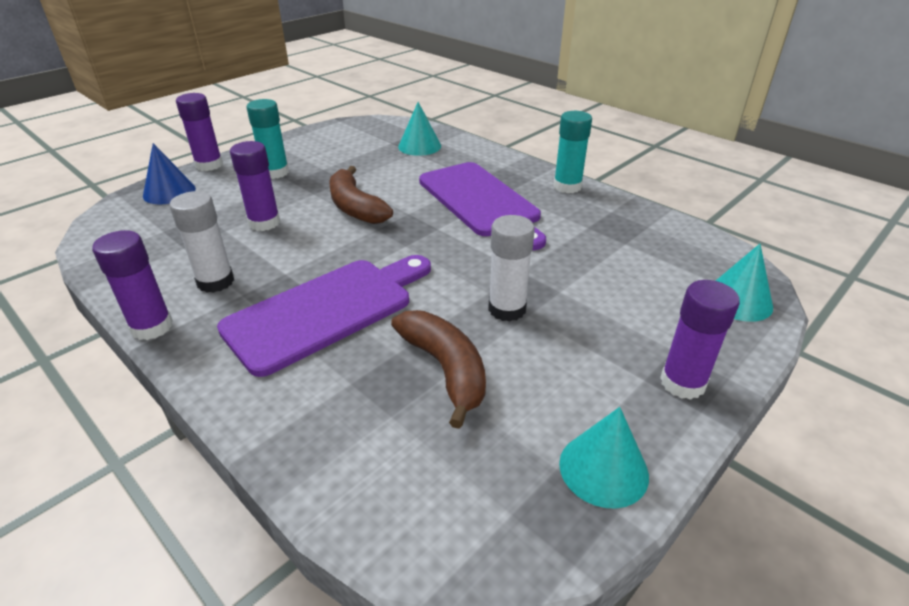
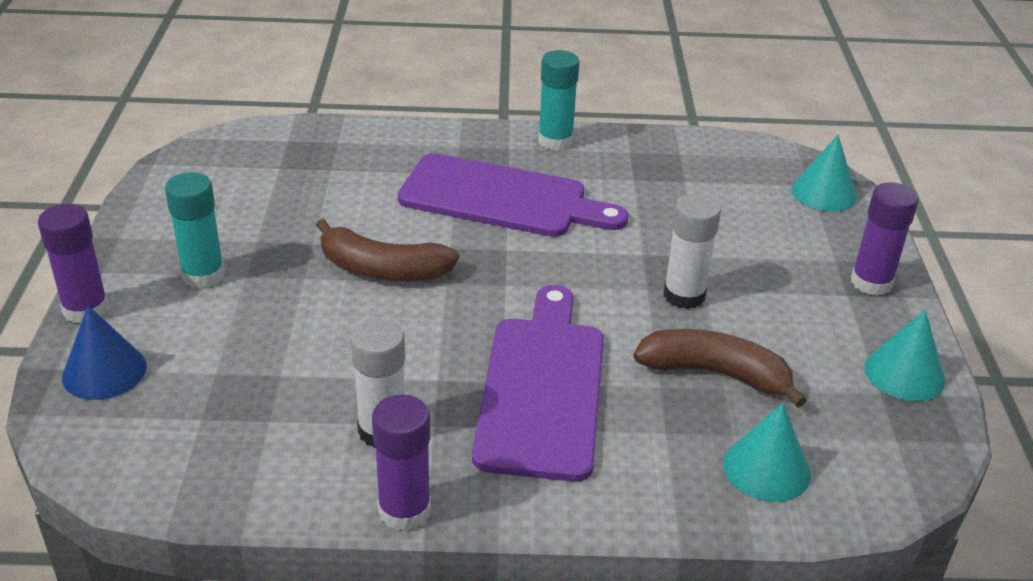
camera: 45 degrees left, 0 degrees up
(264, 223) = (311, 341): purple glue stick -> none
(419, 146) = (324, 157): turquoise cone -> turquoise cone (766, 468)

